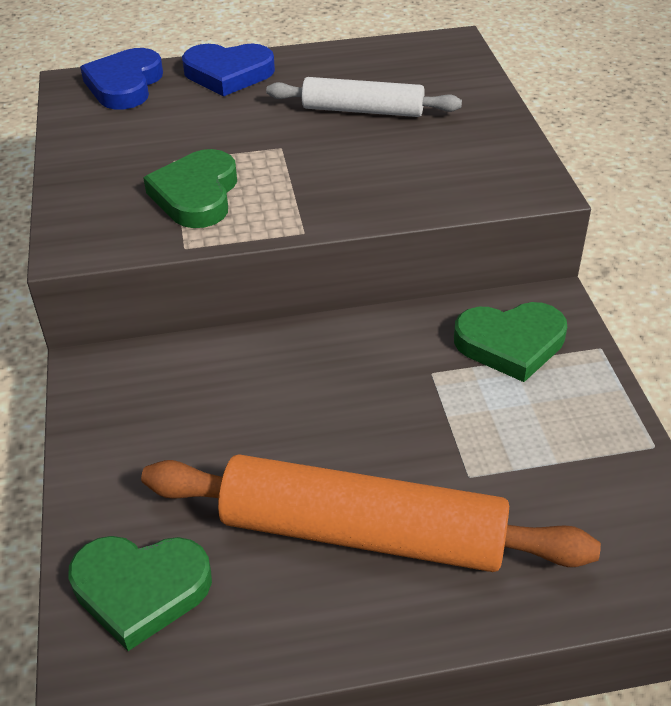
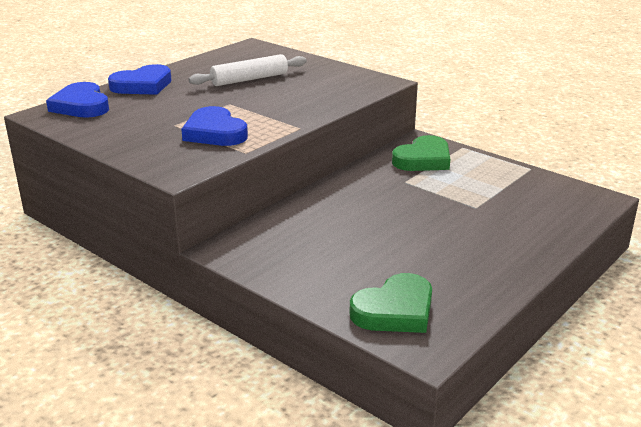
camera: 40 degrees left, 15 degrees down
(196, 195) = (215, 133): green heart -> blue heart
(362, 533) = (463, 244): orange rolling pin -> none

